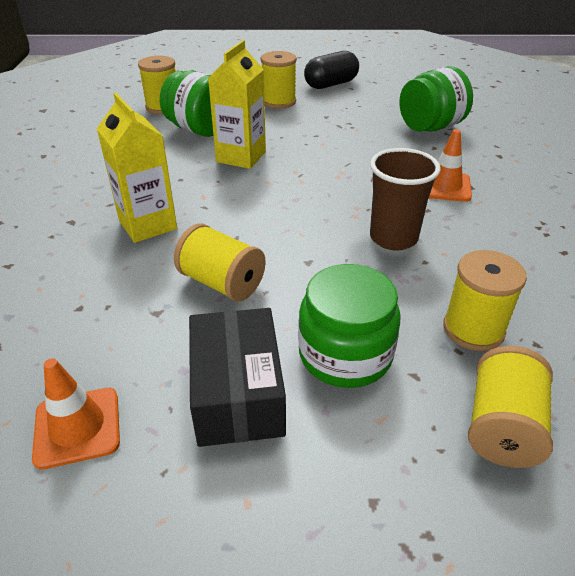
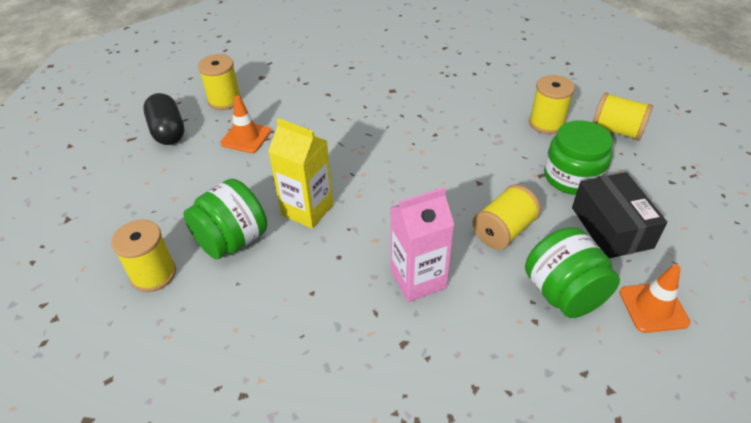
camera: 80 degrees left, 5 degrees up
(148, 225) = (418, 279): yellow carton -> pink carton
(237, 393) = (611, 227): black box -> black box turned 75 degrees clockwise
(279, 102) = (191, 173): yellow spool -> yellow spool (224, 100)
(393, 238) = (453, 137): brown cup -> none
(430, 127) = (292, 88): green jar -> green jar (563, 293)
(444, 186) = (390, 101): orange traffic cone -> orange traffic cone (246, 137)

